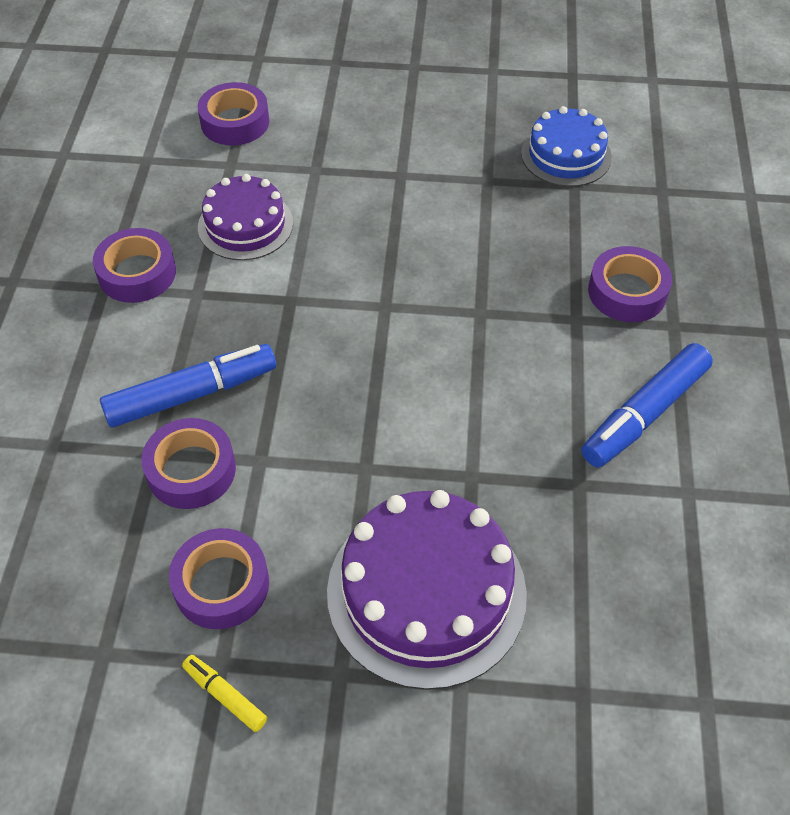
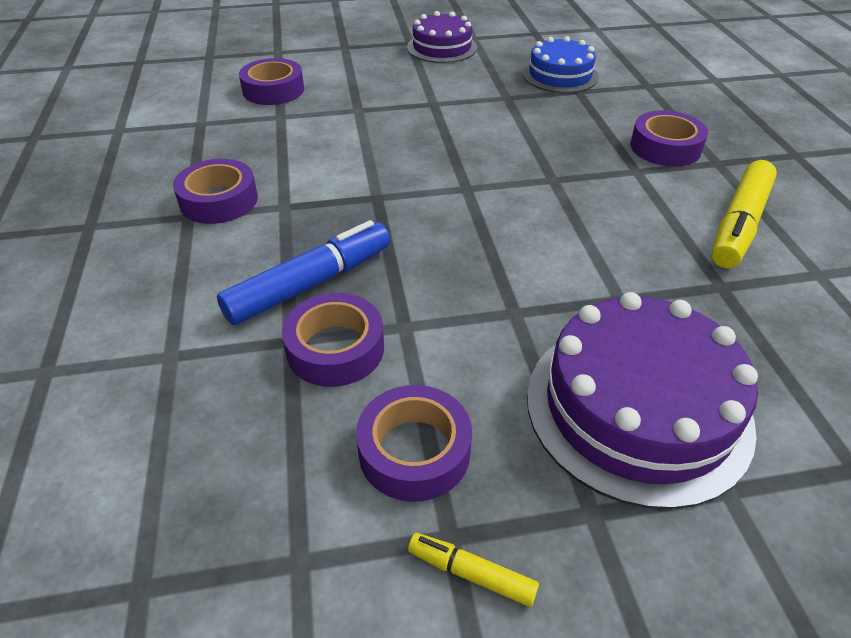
camera: 15 degrees left, 10 degrees down
(245, 225) = (311, 152): purple cake -> purple cake (442, 47)
(645, 413) = (739, 224): blue marker -> yellow marker

